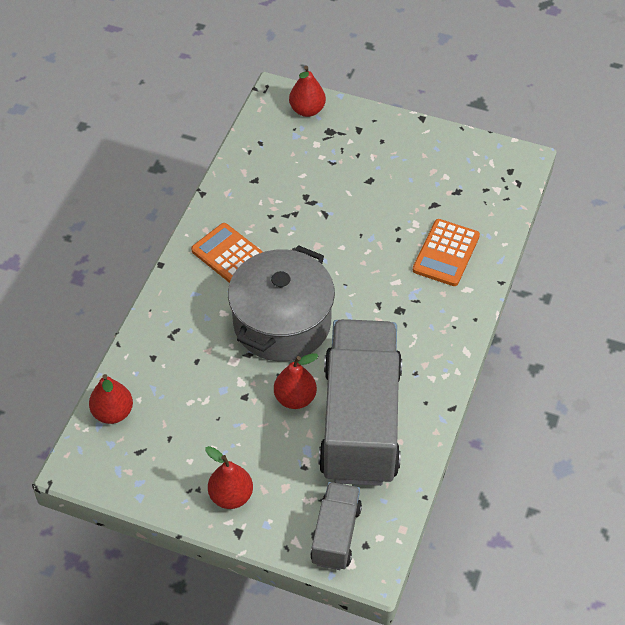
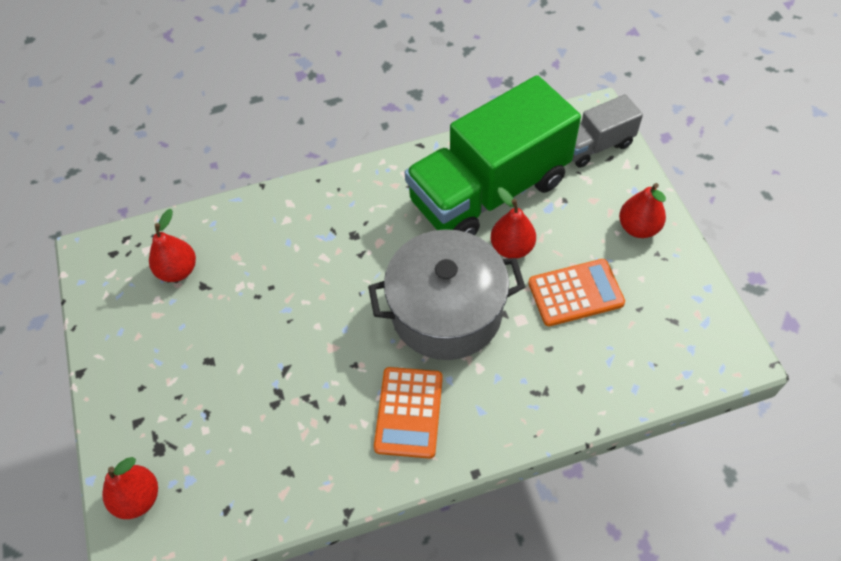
camera: 125 degrees left, 5 degrees up
(113, 412) = (664, 372): red pear -> red pear (178, 270)
(360, 421) = (489, 191): grey truck -> green truck
(446, 253) = (259, 241): orange calculator -> orange calculator (575, 293)

